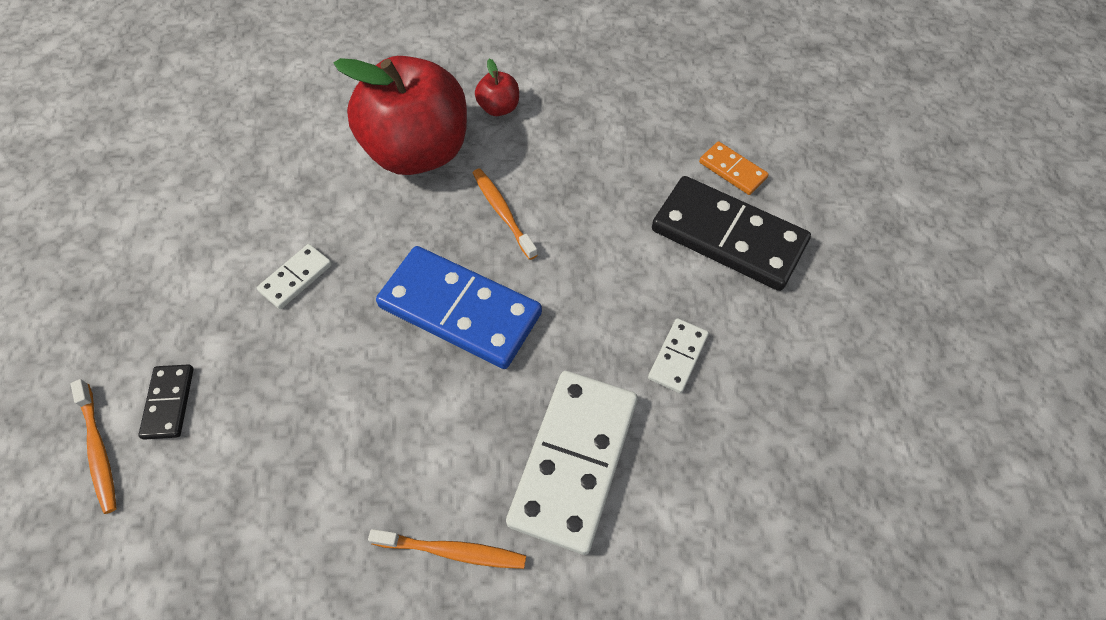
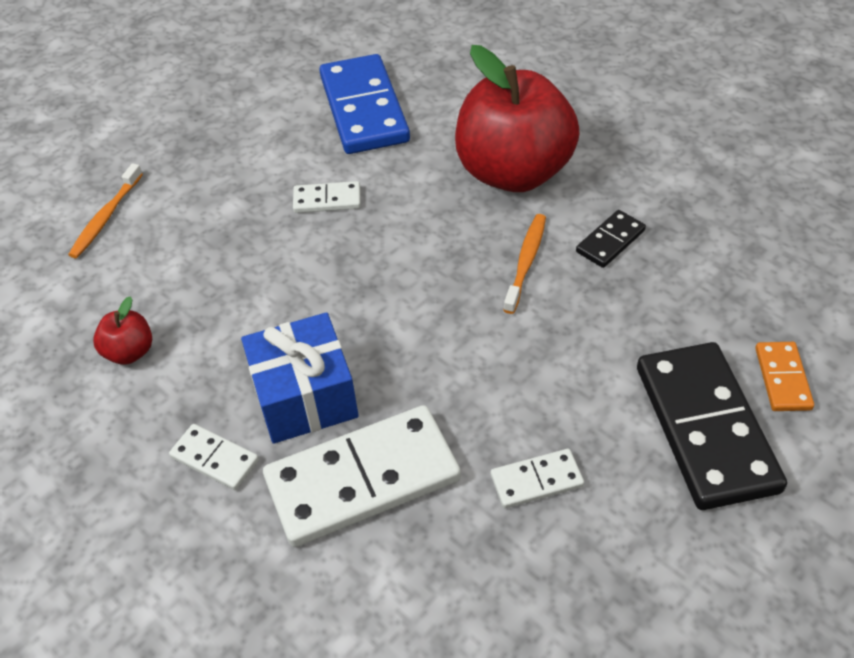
camera: 50 degrees right, 10 degrees down
(169, 403) = (169, 220): black domino -> black domino (610, 241)
(452, 551) = (215, 459): orange toothbrush -> white domino
(460, 310) = (409, 307): blue domino -> blue domino (363, 109)
(463, 442) = (305, 396): none -> blue gift
(499, 108) = (619, 182): red apple -> red apple (130, 352)

